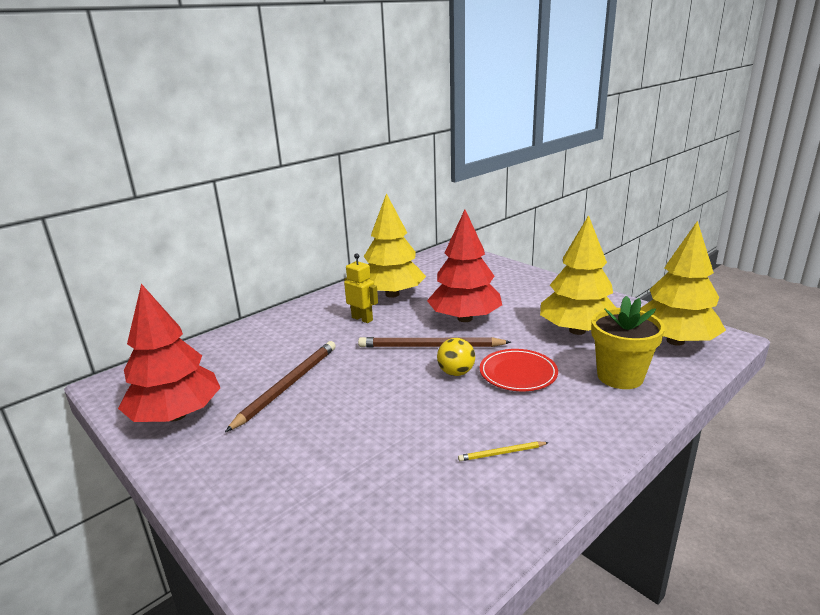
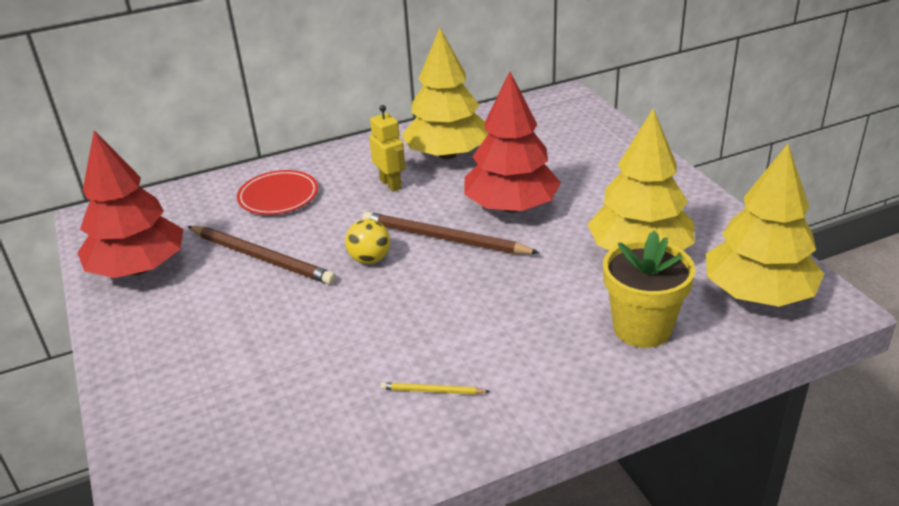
camera: 20 degrees right, 10 degrees up
(287, 386) = (261, 257): brown pencil -> brown pencil turned 75 degrees clockwise
(456, 373) = (450, 280): yellow ball -> yellow ball (370, 259)
(518, 373) = (521, 296): red plate -> red plate (278, 196)

